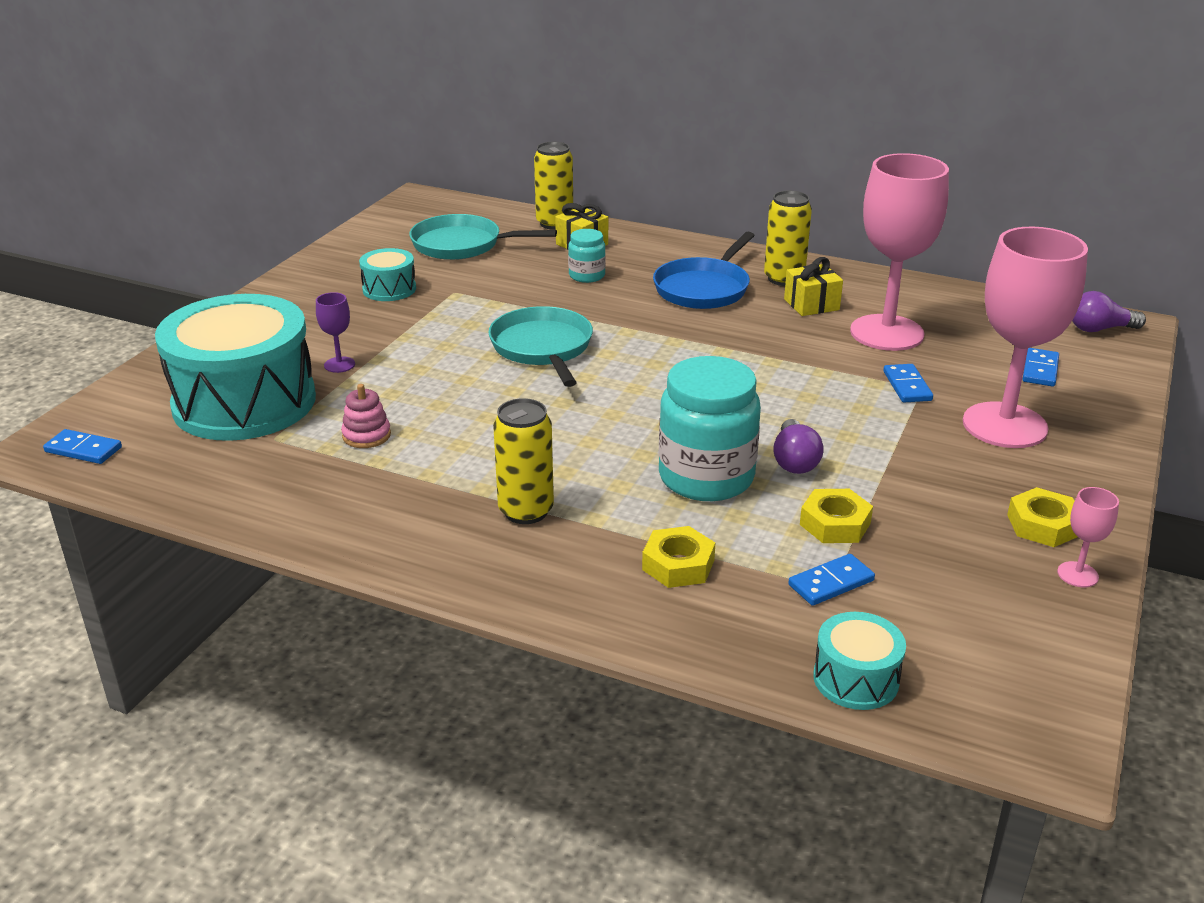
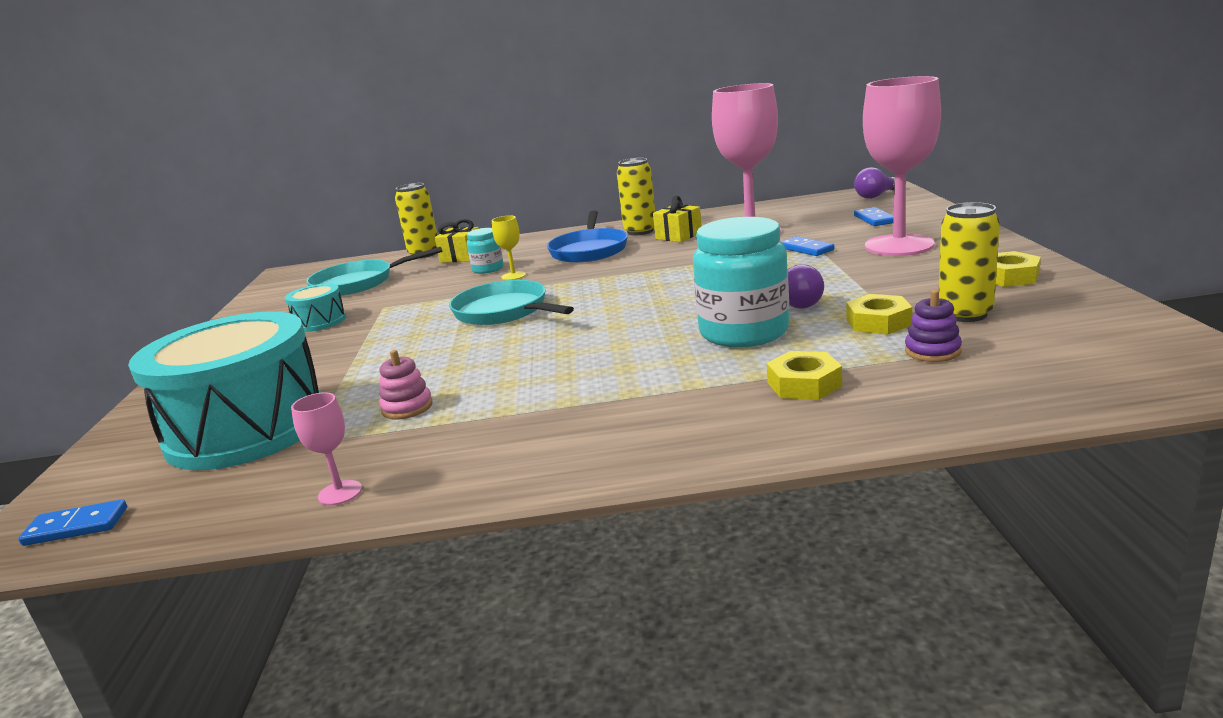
camera: 25 degrees left, 10 degrees down
(339, 365) = (324, 375): purple goblet -> none
(526, 511) = (626, 400): yellow can -> yellow can (965, 314)
(598, 298) = (513, 276): none -> yellow goblet
(831, 583) = (932, 351): blue domino -> purple stacking toy
(856, 679) = (1049, 393): turquoise drum -> none
(1077, 574) = (1074, 290): pink goblet -> pink goblet (340, 493)

